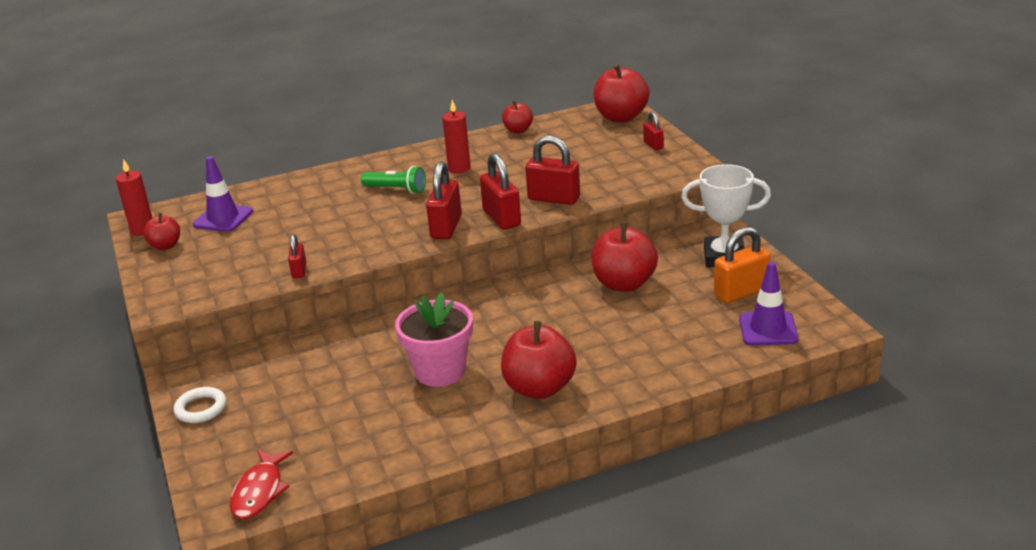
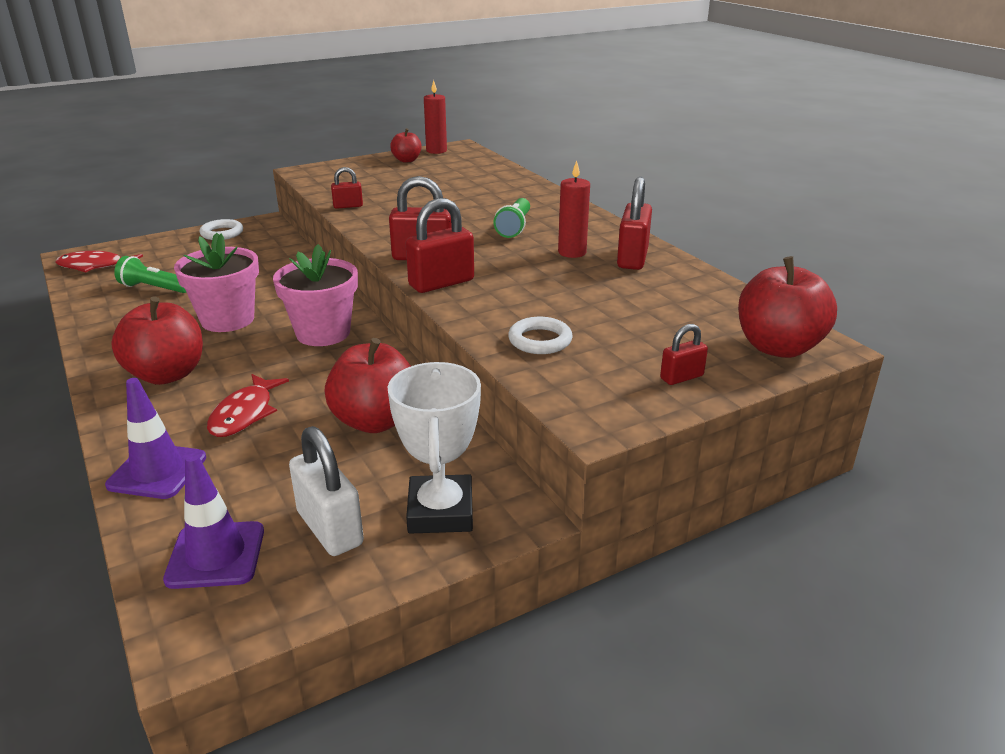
camera: 80 degrees right, 0 degrees up
(223, 218) = (455, 171): purple traffic cone -> purple traffic cone (157, 471)
(347, 431) = (154, 288): none -> green flashlight
(482, 316) = (323, 333): none -> pink flower pot
(518, 130) = (695, 277): red apple -> none
(554, 198) = (492, 310): red padlock -> red padlock (632, 258)
(602, 183) = (540, 340): none -> white ring
(608, 339) = (245, 414): none -> red fish
(741, 292) = (330, 528): orange padlock -> white padlock

